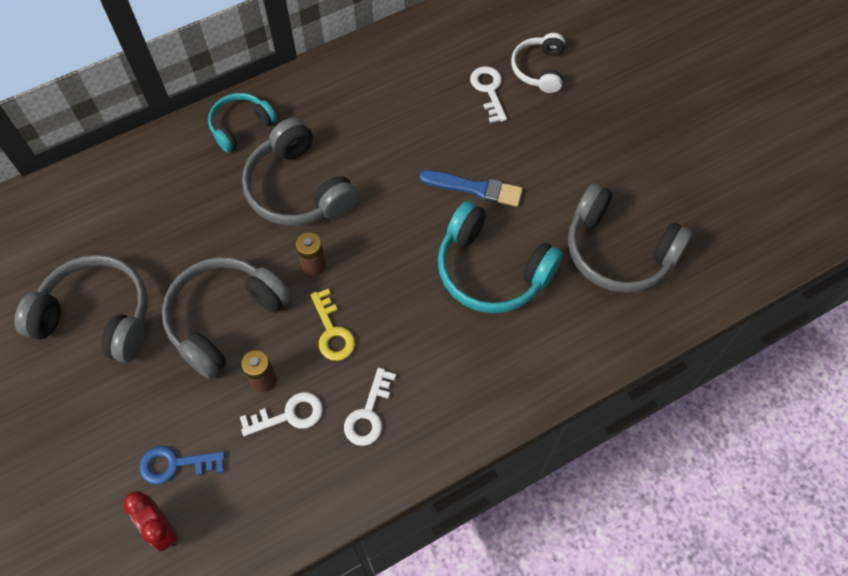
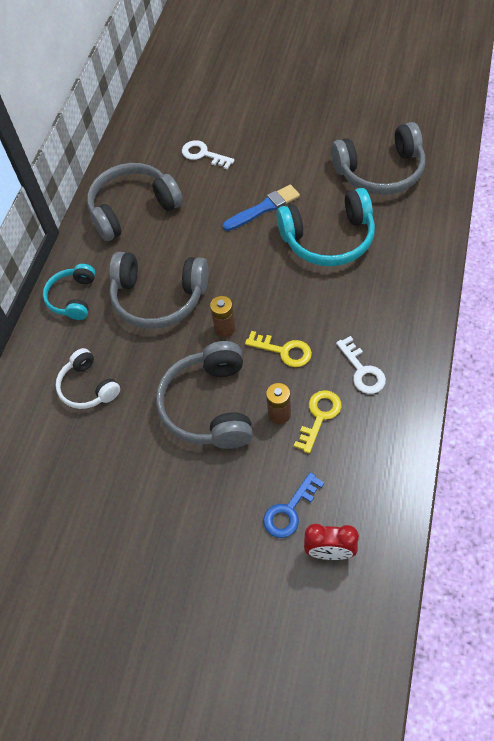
camera: 40 degrees left, 5 degrees down
(97, 316) = (123, 485): grey headphones -> grey headphones (133, 209)
(289, 415) = (319, 416): white key -> yellow key
(539, 69) = (217, 122): white headphones -> white headphones (88, 387)

